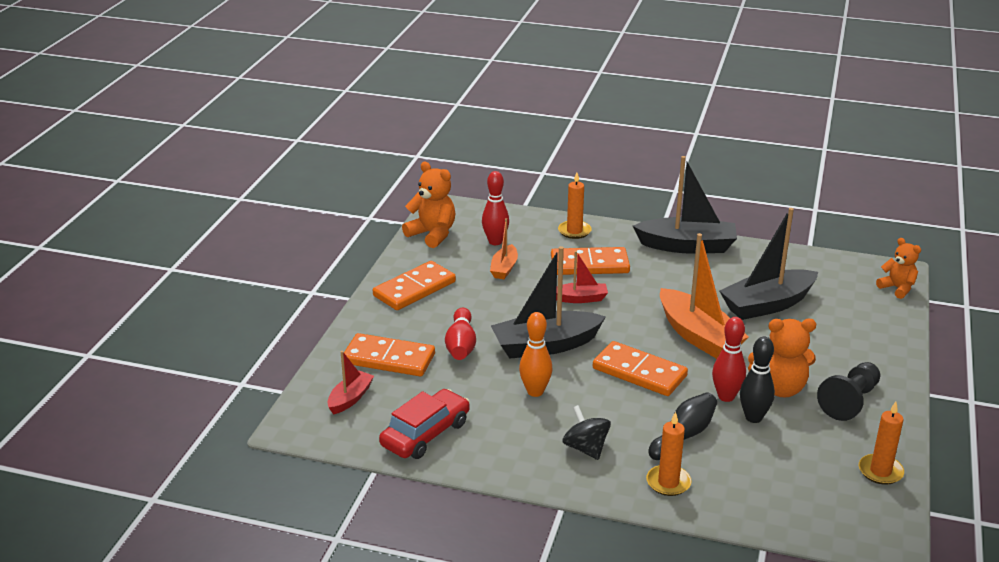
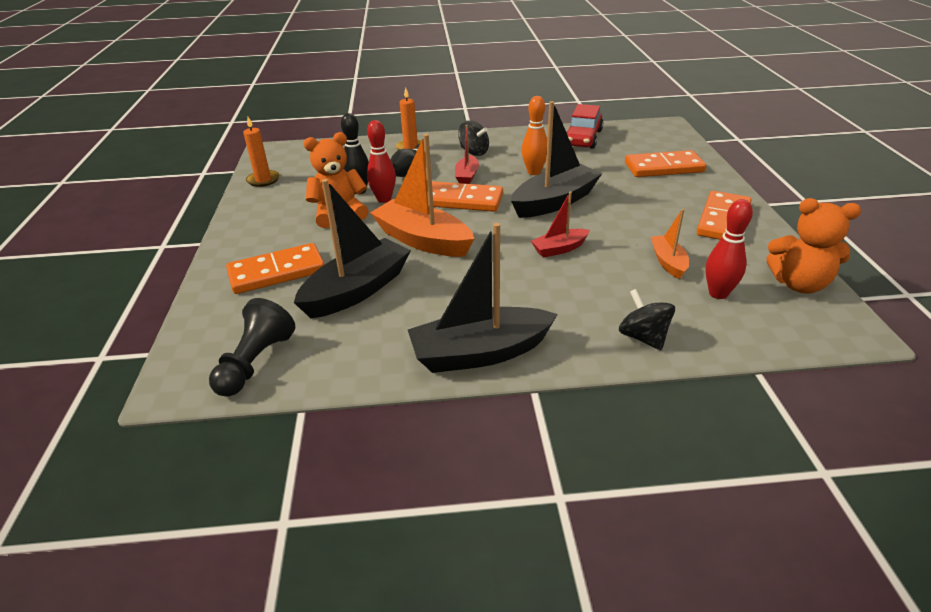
camera: 160 degrees right, 5 degrees up
(350, 398) = (655, 143): red boat -> red boat (467, 176)
(461, 345) = (622, 187): red bowling pin -> none
(574, 231) = (643, 337): orange candle -> black spinning top
(589, 265) = (582, 290): orange domino -> orange domino (277, 272)
(849, 401) = (278, 217): black pawn -> black pawn (255, 362)
(897, 288) = (186, 355): orange teddy bear -> none

